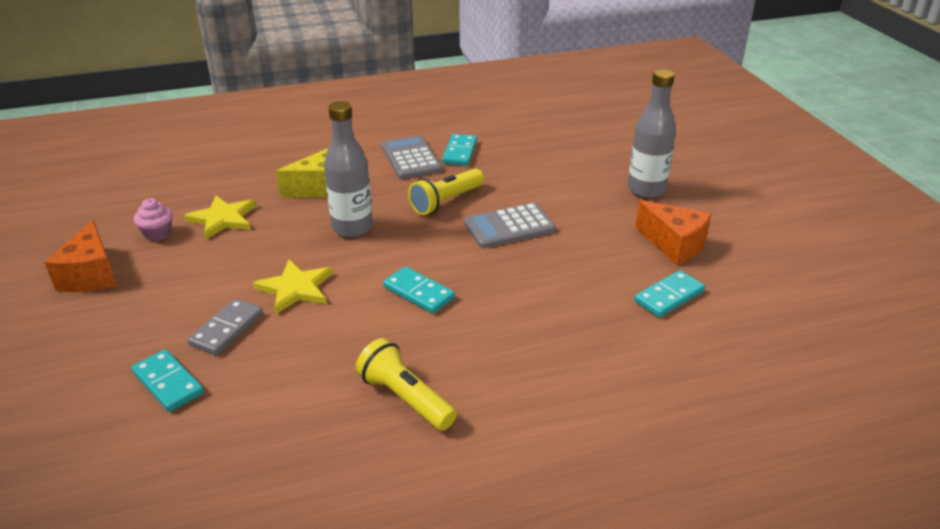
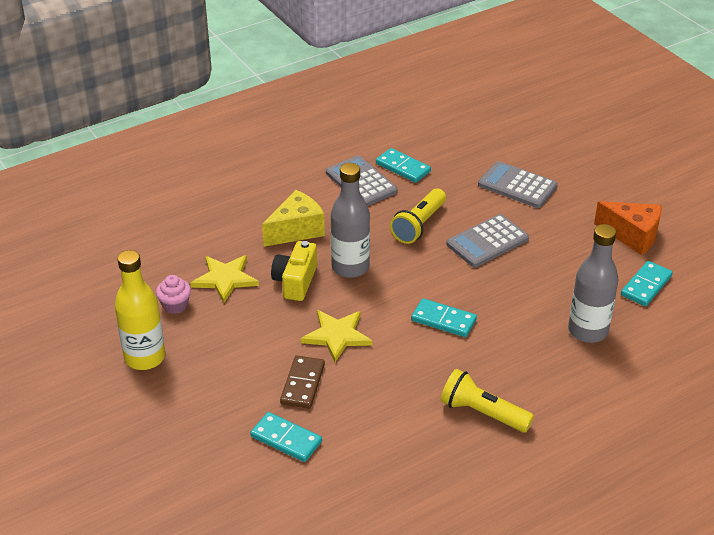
camera: 15 degrees left, 5 degrees up
(91, 275) = (145, 358): orange cheese -> yellow bottle
(227, 329) = (303, 384): grey domino -> brown domino
(289, 232) = (295, 281): none -> yellow camera
(459, 152) = (403, 168): turquoise domino -> turquoise domino turned 45 degrees counterclockwise
(568, 182) = (517, 186): none -> grey calculator
(646, 190) = (588, 182): grey bottle -> grey bottle (588, 331)

